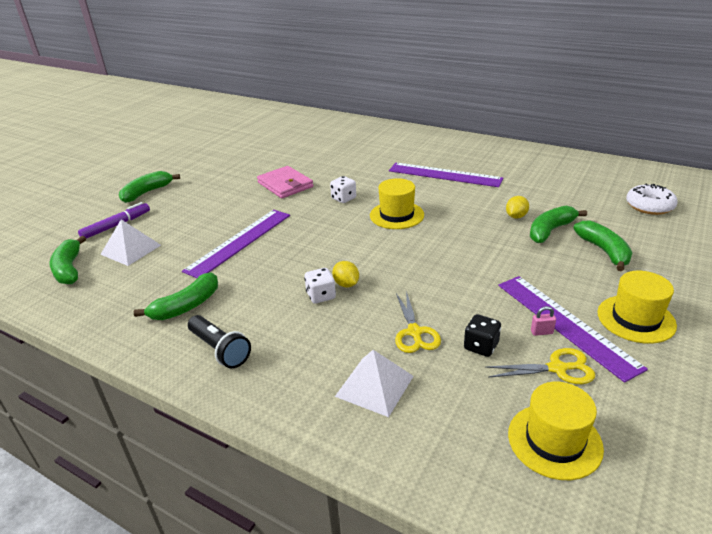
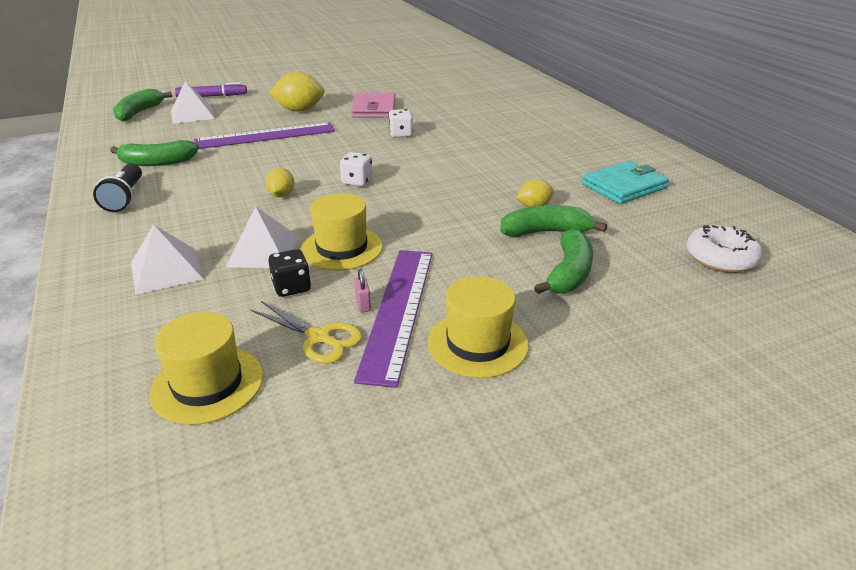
camera: 35 degrees right, 0 degrees up
(147, 192) = (269, 82): green banana -> none
(226, 208) = (299, 110): none -> yellow lemon
(321, 296) = (249, 195): white dice -> white dice (357, 181)
(396, 215) = (420, 163): yellow hat -> yellow hat (342, 248)
(414, 332) = (263, 251): yellow scissors -> white pyramid
(444, 175) = (531, 147): purple ruler -> none
(538, 181) = (624, 186): none -> turquoise wallet
(541, 332) = (363, 305): pink padlock -> pink padlock turned 45 degrees clockwise

